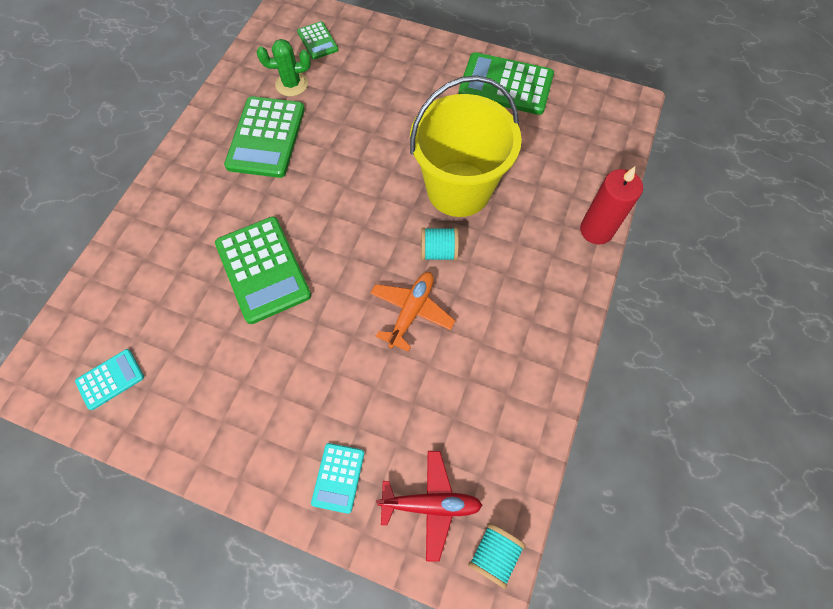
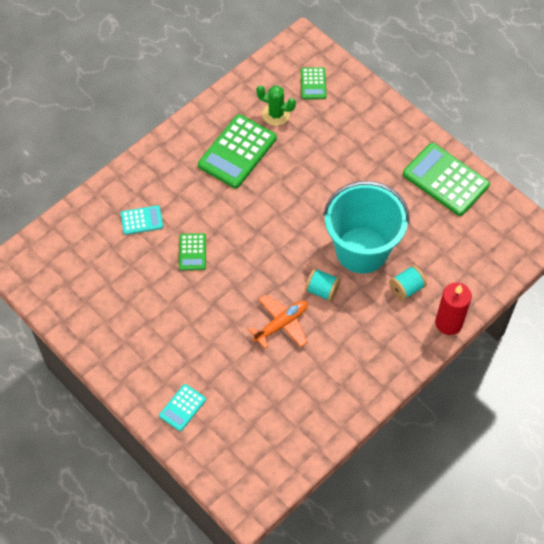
camera: 25 degrees right, 5 degrees down
(110, 379) = (64, 285): turquoise calculator -> turquoise calculator (142, 220)
(263, 269) = (192, 252): green calculator -> green calculator, size x0.52
(431, 504) = (233, 449): red plane -> none
(459, 189) = (362, 250): yellow bucket -> turquoise bucket
(494, 554) = (258, 494): turquoise spool -> turquoise spool (406, 288)

